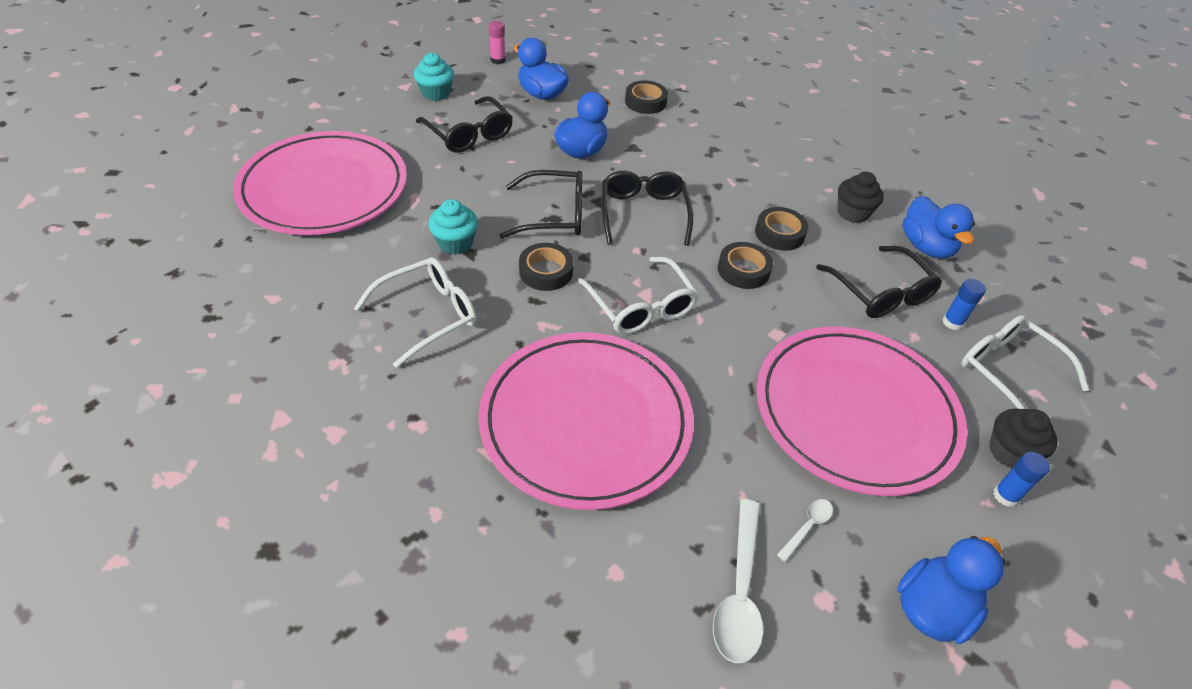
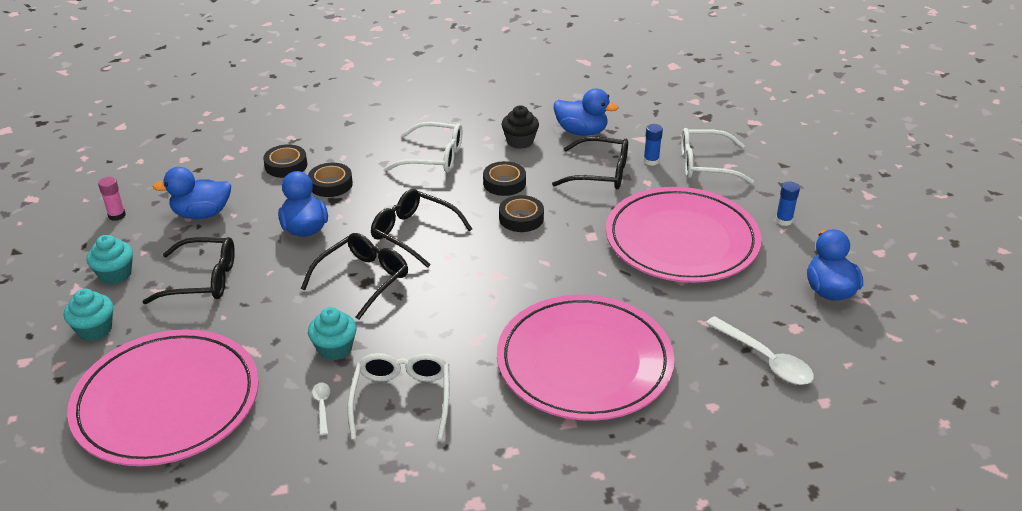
camera: 50 degrees left, 10 degrees down
(371, 116) = (95, 330): none -> turquoise cupcake
(546, 271) = (421, 313): black tape -> black tape (331, 184)
(641, 307) = (506, 283): white glasses -> white glasses (434, 157)
(807, 527) = (744, 307): white spoon -> white spoon (322, 406)
(1009, 452) = (758, 200): black cupcake -> none

